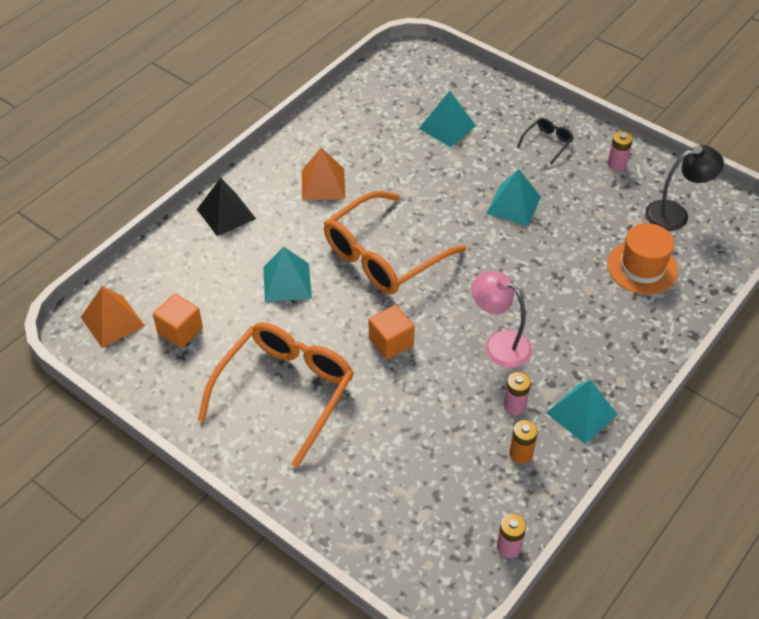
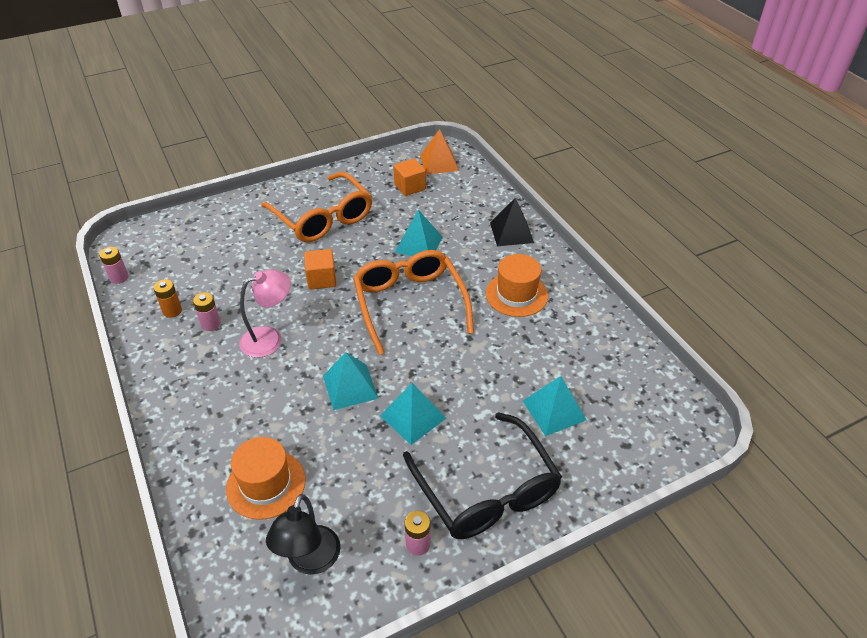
camera: 115 degrees right, 5 degrees down
(323, 184) = (516, 294): orange pyramid -> orange hat
(547, 143) = (487, 491): black glasses -> black glasses, size x2.34
(581, 413) = (169, 359): turquoise pyramid -> turquoise pyramid (350, 386)

